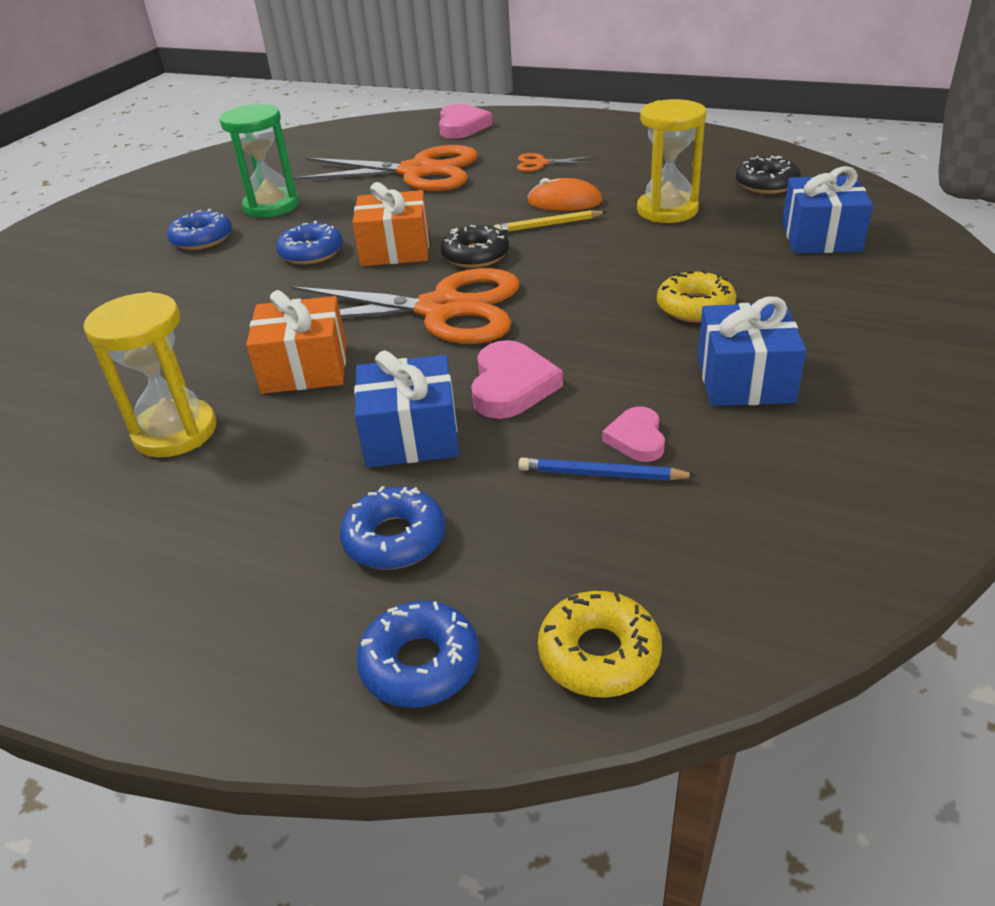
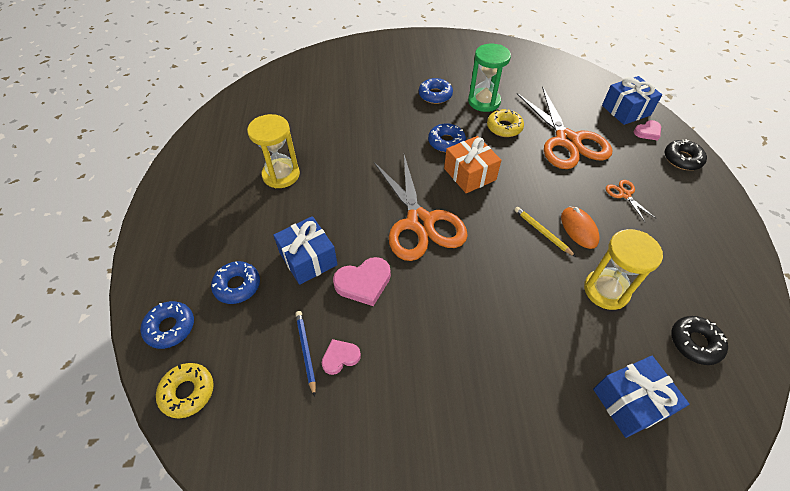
camera: 60 degrees right, 15 degrees up
(305, 368) = (343, 193): orange gift -> none
(462, 126) = (647, 132): pink heart -> pink heart, size x0.62
(475, 255) = (484, 212): black donut -> black donut (682, 159)
(695, 307) = (486, 346): yellow donut -> yellow donut (504, 127)
(745, 379) = (418, 397): blue gift -> blue gift (626, 110)

